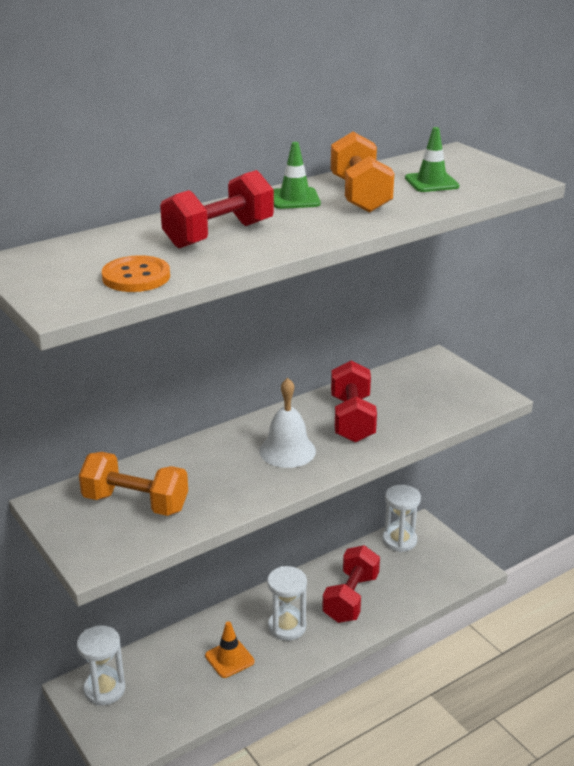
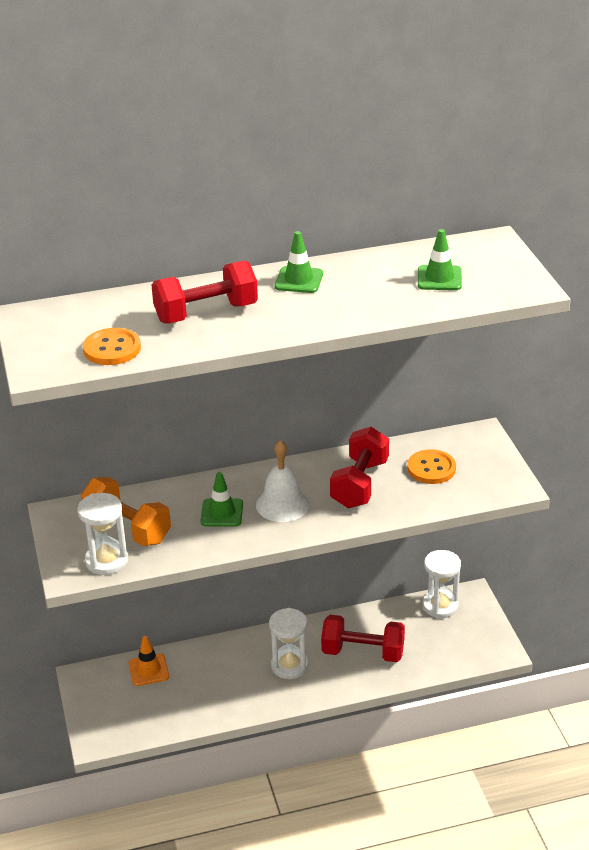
camera: 20 degrees right, 5 degrees up
(104, 689) = (105, 684): white hourglass -> white hourglass (106, 561)
(229, 470) = (222, 513): none -> green traffic cone
(229, 659) = (224, 683): orange traffic cone -> orange traffic cone (148, 670)
(351, 598) = (363, 652): red dumbbell -> red dumbbell turned 60 degrees clockwise
(360, 195) = (360, 284): orange dumbbell -> none
(410, 395) = (431, 468): none -> orange button

